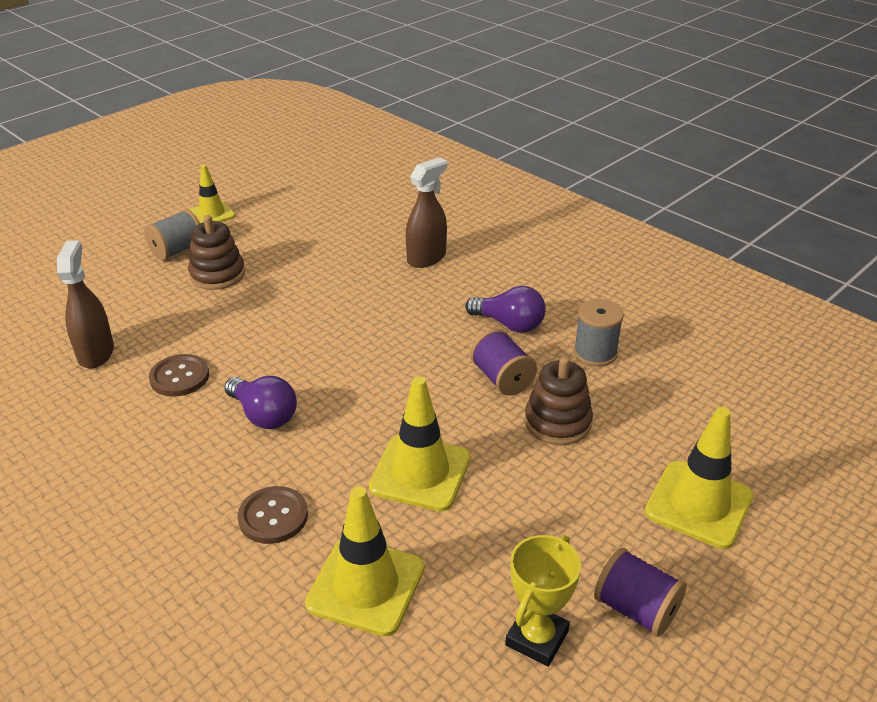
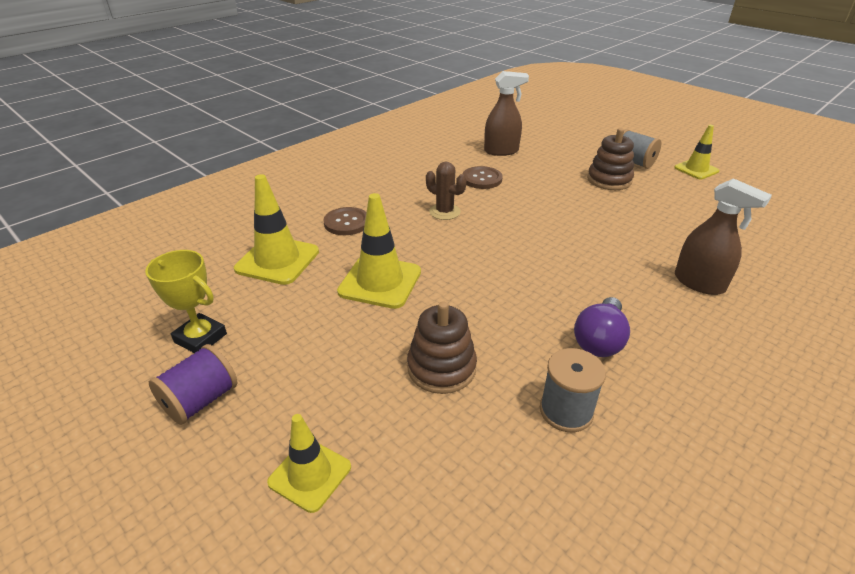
camera: 90 degrees right, 0 degrees up
(264, 415) = (444, 212): purple light bulb -> brown cactus
(502, 379) = (504, 331): purple spool -> none
(698, 504) = (310, 474): yellow traffic cone -> yellow traffic cone, size x0.64

